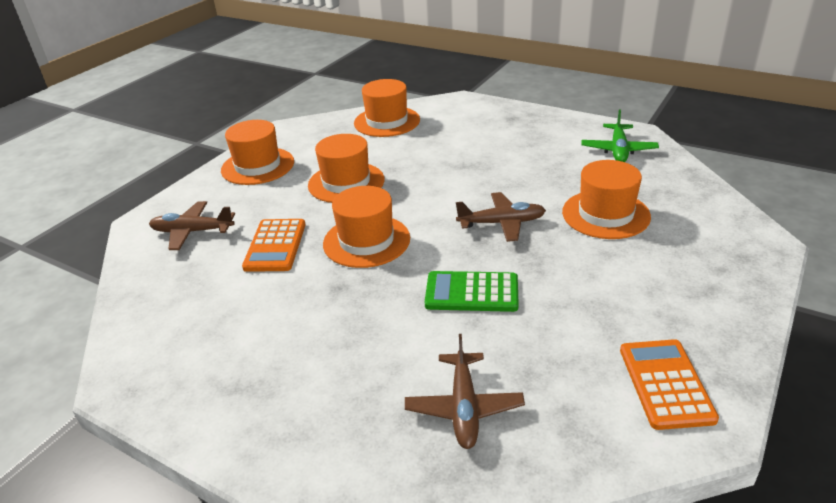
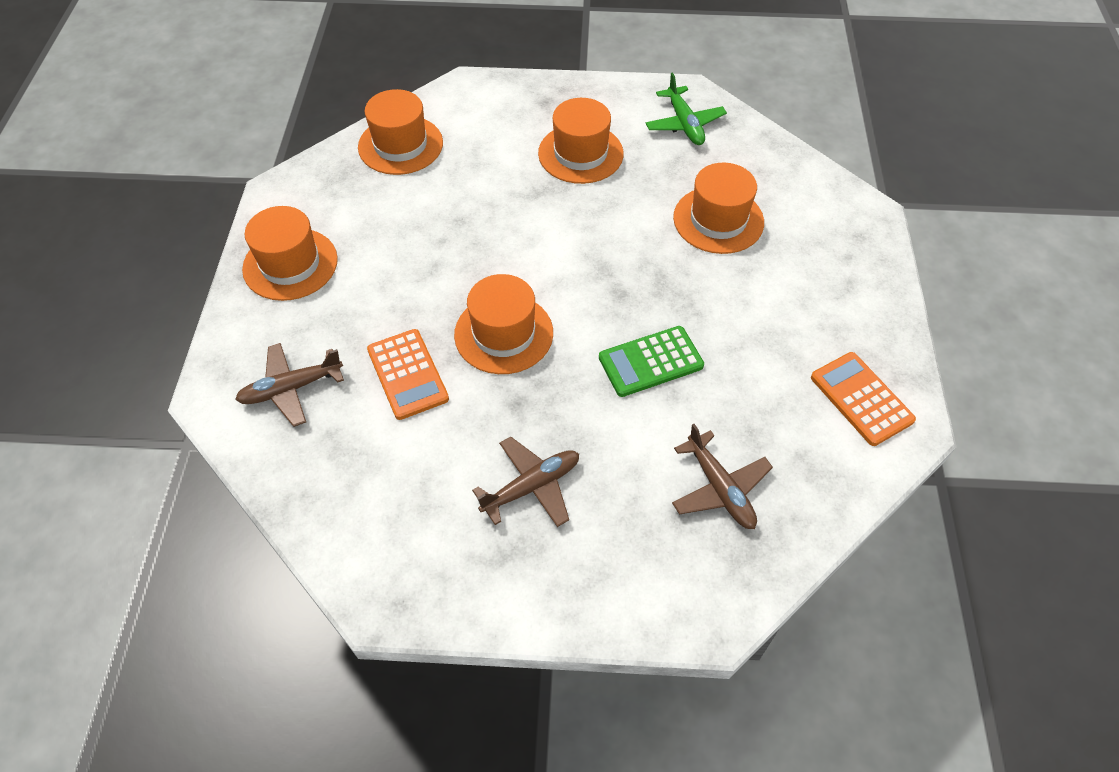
camera: 30 degrees left, 20 degrees up
(346, 182) = (421, 257): orange hat -> orange hat (580, 153)
(502, 223) = (627, 264): brown plane -> brown plane (532, 486)

